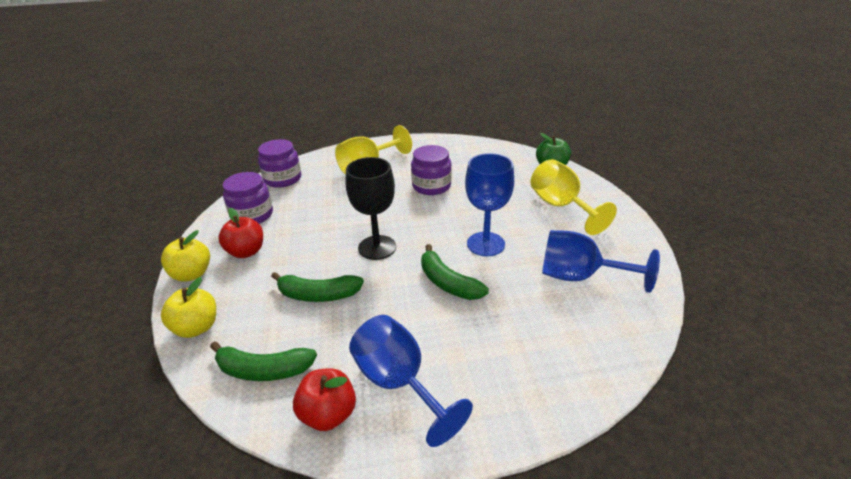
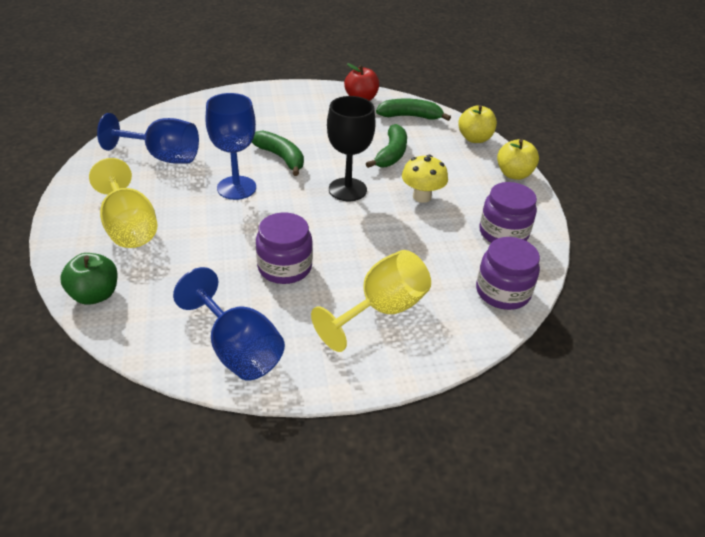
camera: 175 degrees right, 5 degrees up
(246, 252) = (478, 191): red apple -> none
(306, 244) = (421, 197): none -> yellow mushroom
(318, 295) = (391, 154): green banana -> green banana turned 105 degrees clockwise
(399, 383) = (320, 108): blue goblet -> blue goblet (238, 349)

